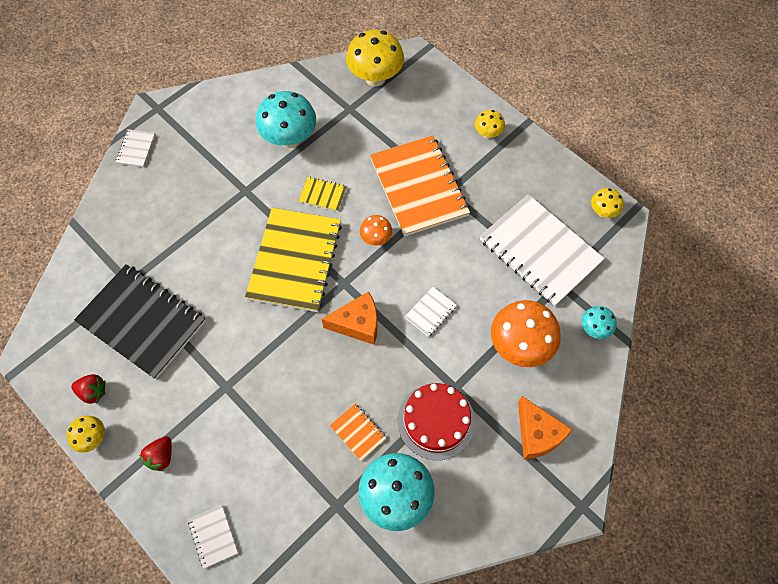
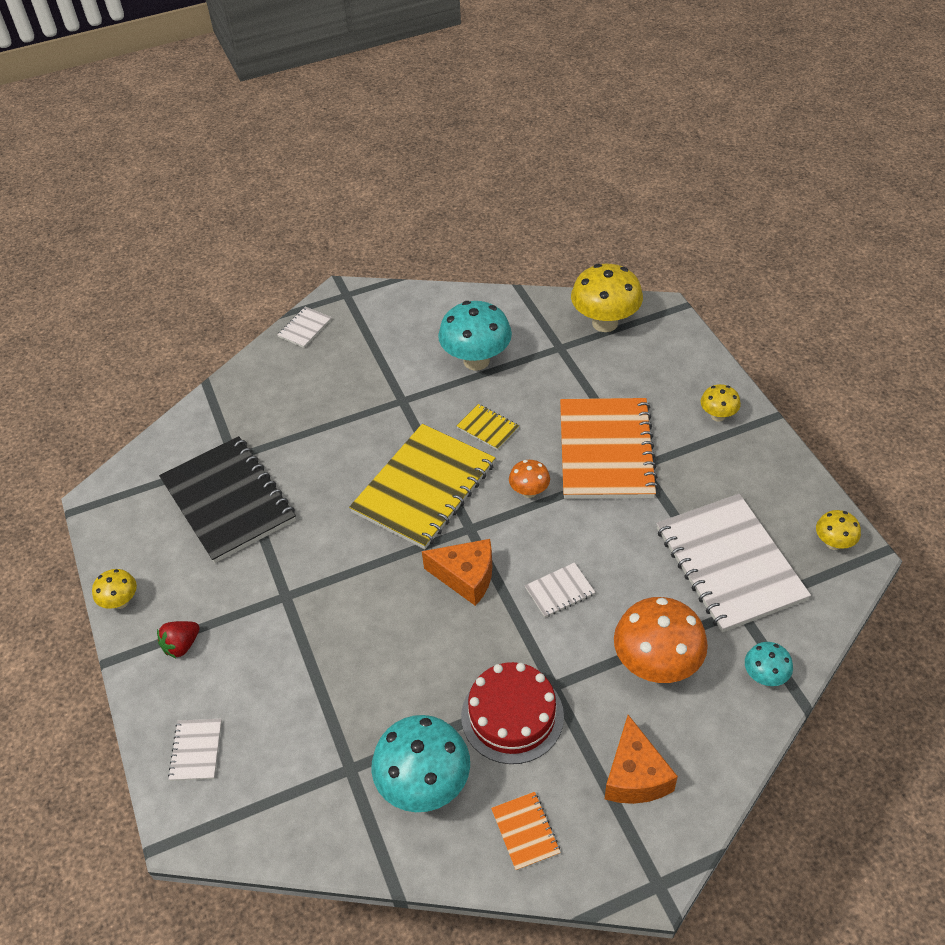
camera: 25 degrees right, 15 degrees down
(93, 392) = (144, 555): red strawberry -> none
(358, 432) = (412, 696): orange notebook -> orange notebook (525, 831)

